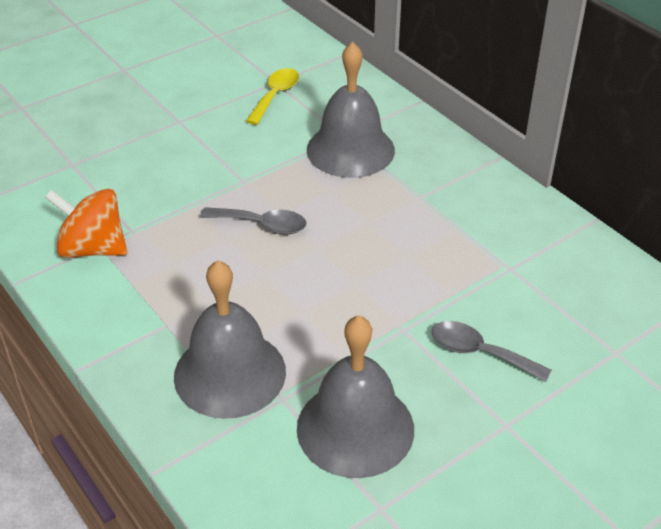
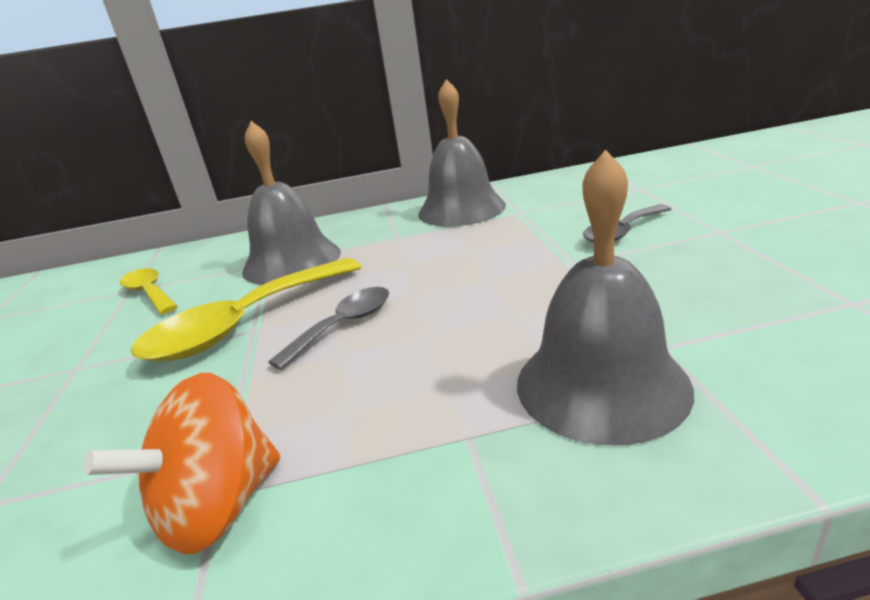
camera: 60 degrees left, 15 degrees down
(249, 172) = (244, 324): none -> yellow spoon
(355, 428) = (721, 303): grey bell -> grey bell (461, 209)

